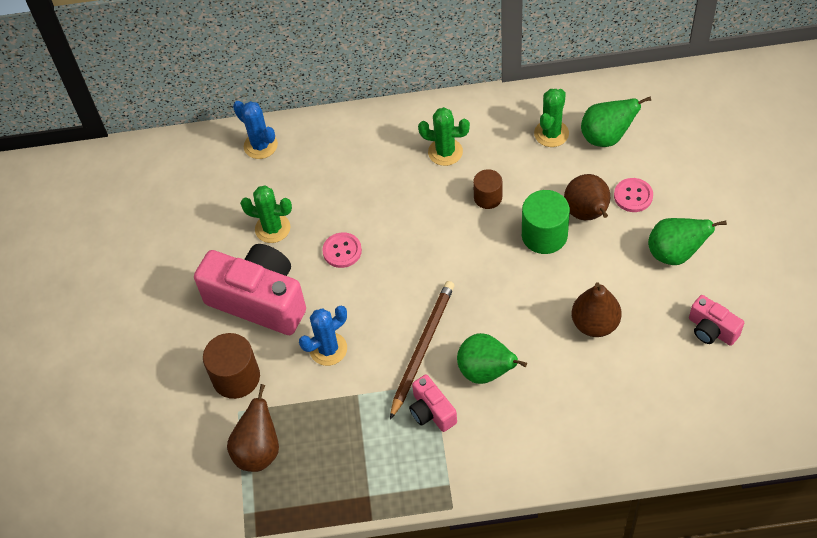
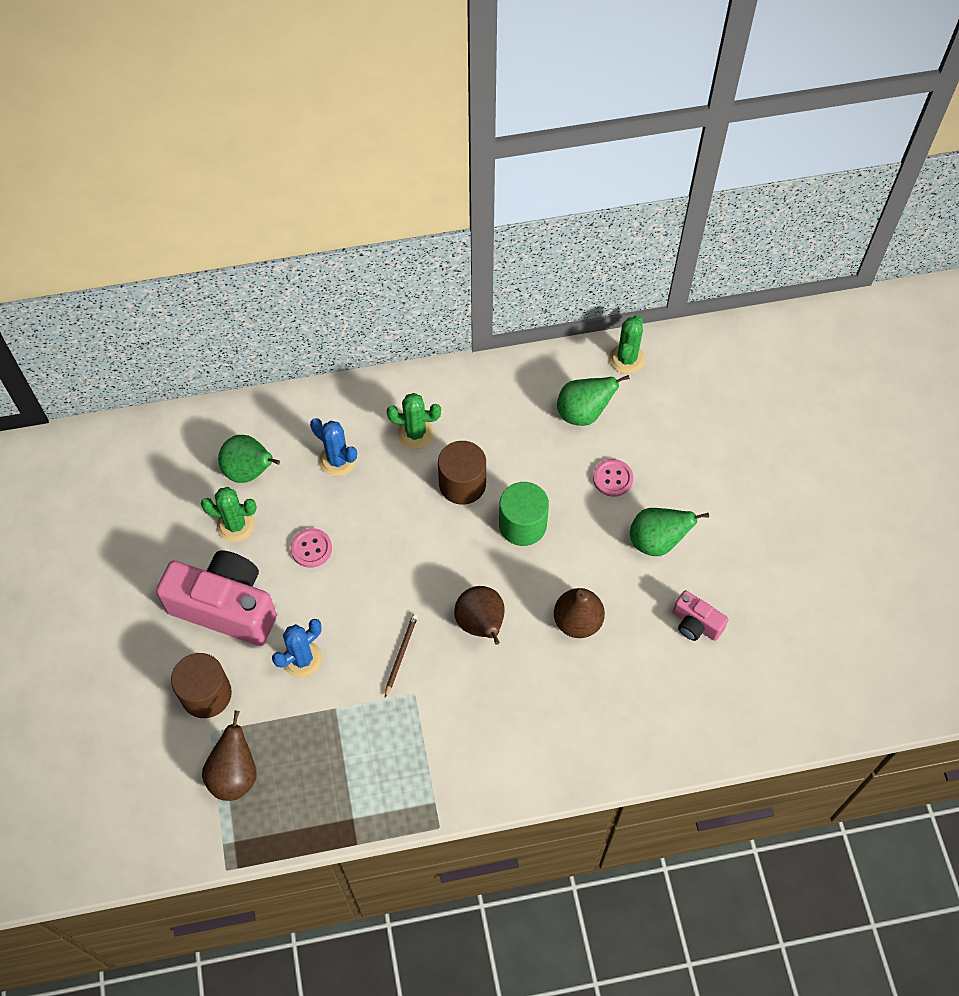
camera: 10 degrees left, 5 degrees up
(260, 145) = (217, 430): blue cactus -> blue cactus (337, 460)
(422, 348) = (401, 654): brown pencil -> brown pencil, size x0.54
(431, 411) = (413, 724): pink camera -> none
(486, 371) = (467, 678): green pear -> green pear (249, 471)
(488, 197) = (462, 484): brown cylinder -> brown cylinder, size x1.58
(551, 133) = (526, 410): green cactus -> green cactus (626, 359)
(587, 213) = (566, 499): brown pear -> brown pear (481, 624)

